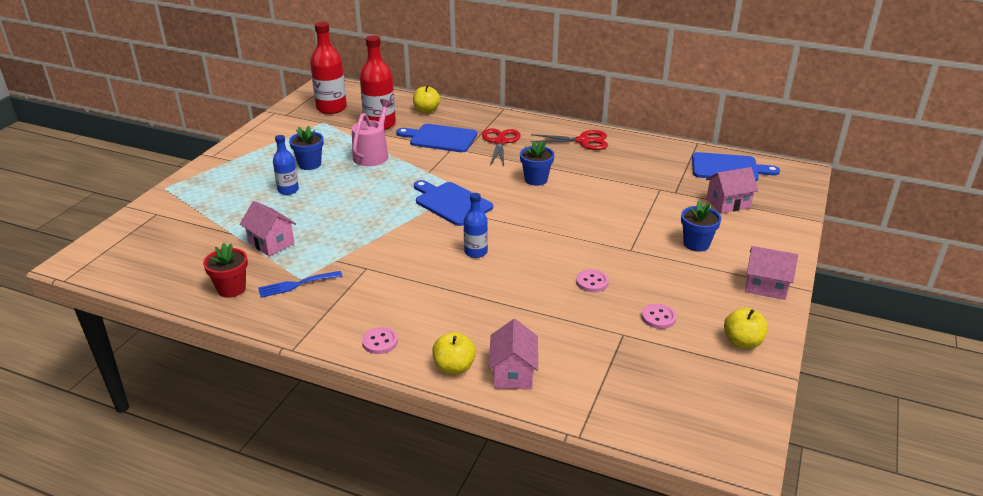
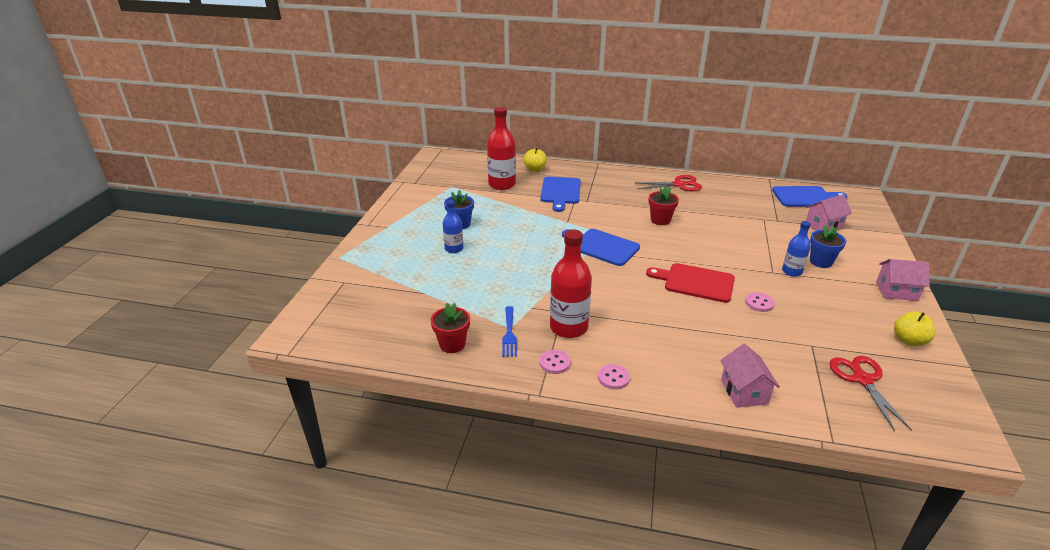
camera: 10 degrees left, 0 degrees up
(271, 243) = (465, 298): pink house -> none
(296, 285) = (509, 334): blue fork -> blue fork turned 60 degrees counterclockwise
(331, 108) = (452, 174): red bottle -> red bottle (568, 327)
(373, 155) = (511, 211): pink watering can -> none
(440, 138) = (560, 192): blue cutting board -> blue cutting board turned 90 degrees counterclockwise
(454, 367) = (691, 393): yellow apple -> none
(475, 252) = (648, 287): blue bottle -> blue bottle (792, 271)
(500, 142) = (612, 191): red scissors -> red scissors (862, 380)
(533, 252) = (695, 282): none -> red cutting board
(536, 179) = (660, 220): blue flower pot -> red flower pot
(658, 317) = (831, 327): pink button -> pink button (555, 363)

